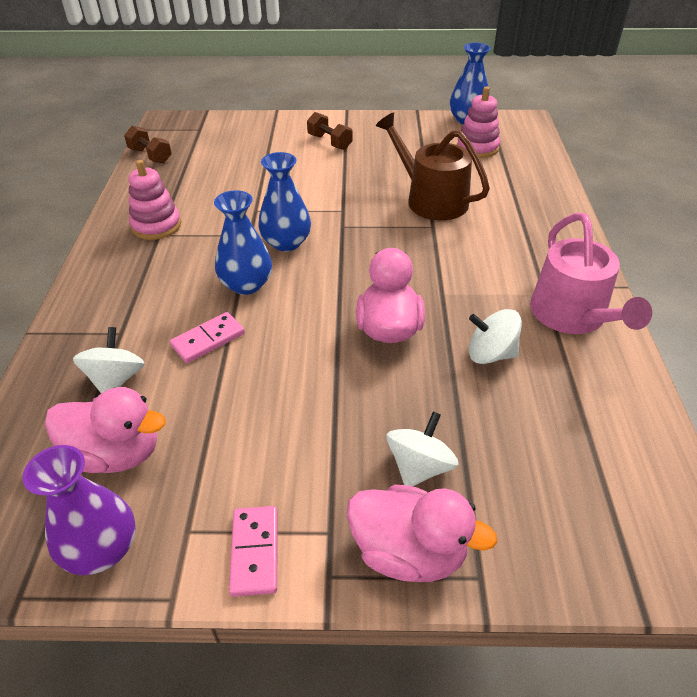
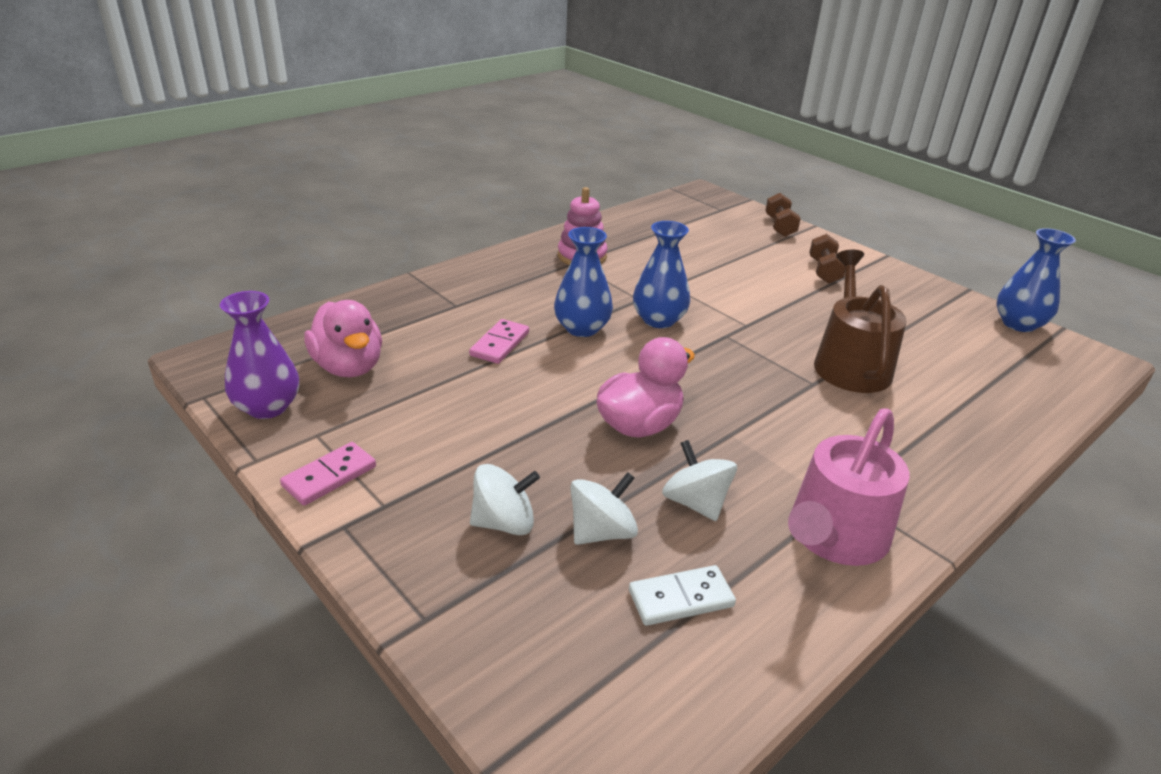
camera: 45 degrees right, 10 degrees down
(116, 379) = (412, 329): white spinning top -> white spinning top (601, 532)
(150, 156) = (652, 210): brown dumbbell -> brown dumbbell (780, 226)
(208, 340) = (500, 344): pink domino -> pink domino turned 75 degrees counterclockwise
(408, 552) = (409, 560): pink duck -> none
(477, 148) = (985, 352): pink stacking toy -> none
(569, 420) = (681, 599): none -> white domino

